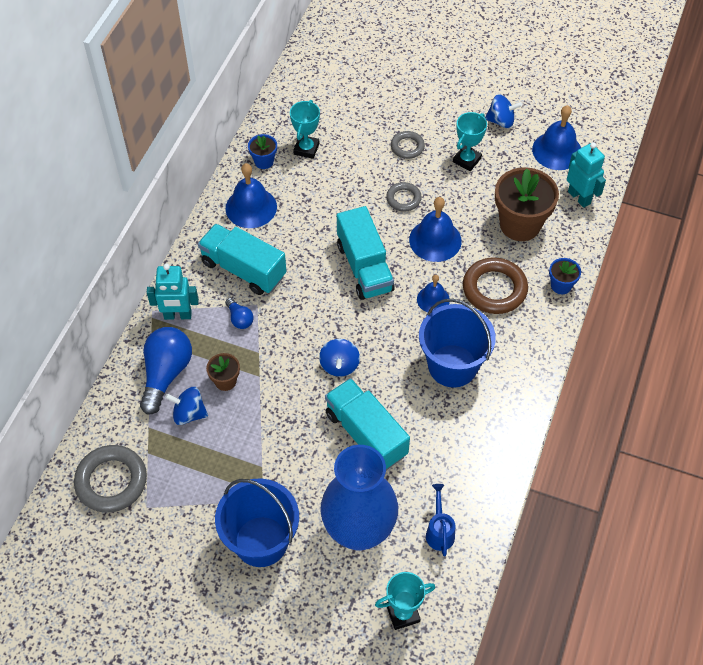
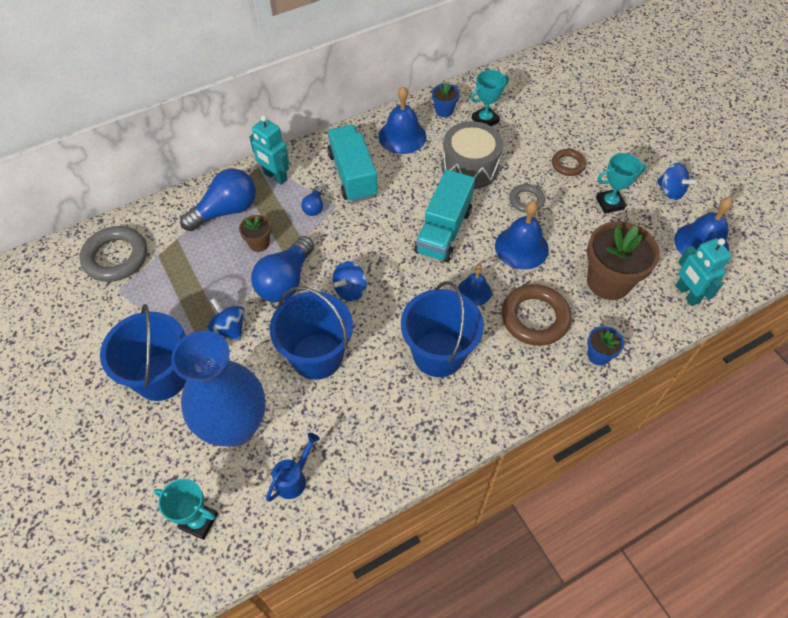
camera: 40 degrees right, 0 degrees up
(189, 414) = (212, 248): blue spinning top -> blue spinning top (229, 328)
(280, 395) = (285, 281): none -> blue light bulb
(333, 199) = (470, 167): none -> grey drum
(366, 434) = (317, 356): turquoise truck -> blue bucket
(407, 147) = (568, 164): grey ring -> brown ring
(579, 197) = (687, 294): turquoise robot -> turquoise robot turned 150 degrees clockwise

